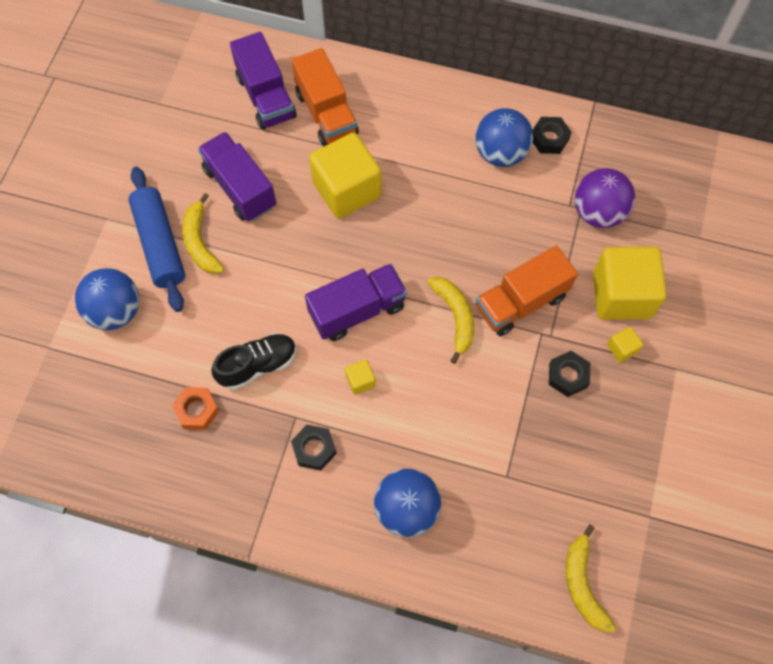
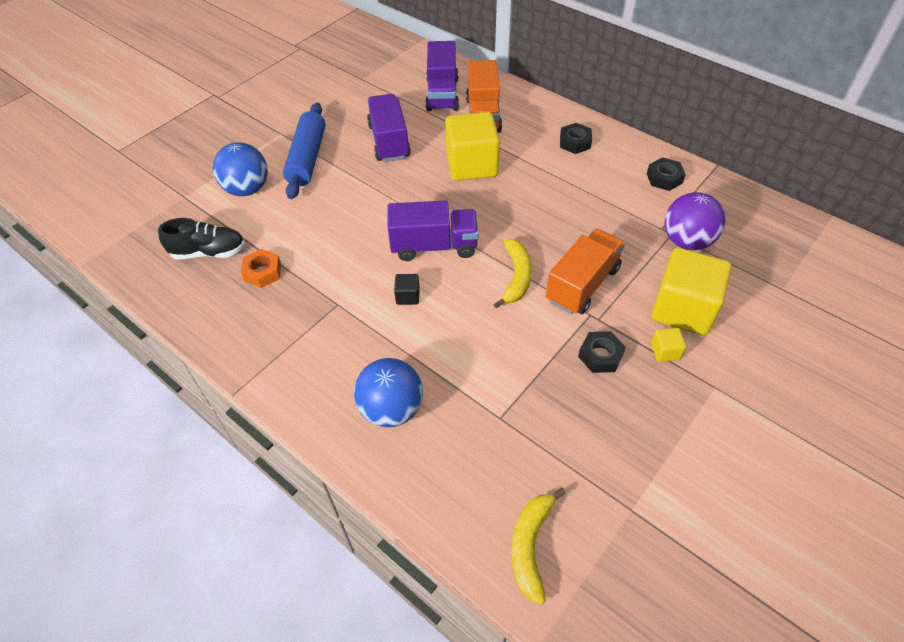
camera: 25 degrees right, 15 degrees down
(200, 242) = (338, 166): yellow banana -> none
(258, 365) = (330, 258): black shoe -> black shoe (209, 252)
(314, 449) = (338, 333): black nut -> black nut (575, 142)
(360, 381) = (407, 296): yellow cube -> black cube
(500, 153) = (615, 176): blue ball -> none
(521, 302) = (582, 284): orange truck -> orange truck turned 135 degrees clockwise

